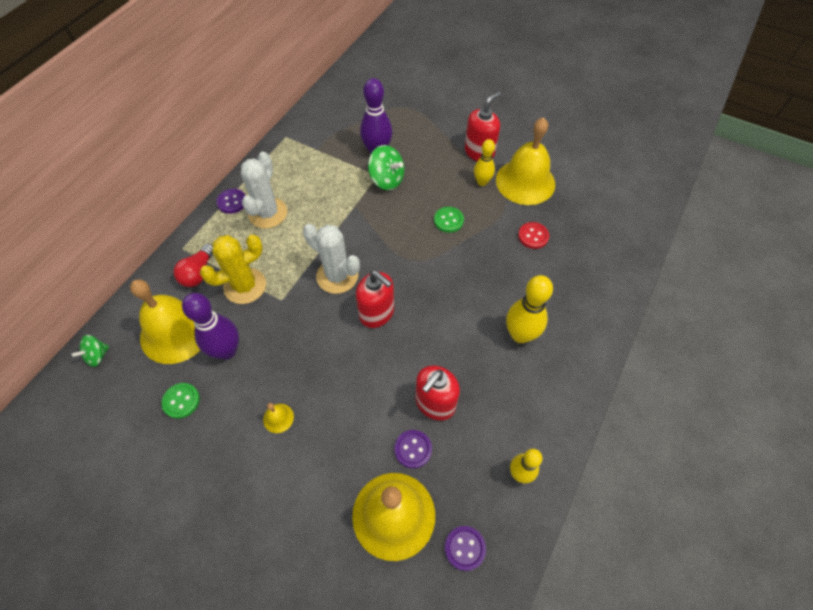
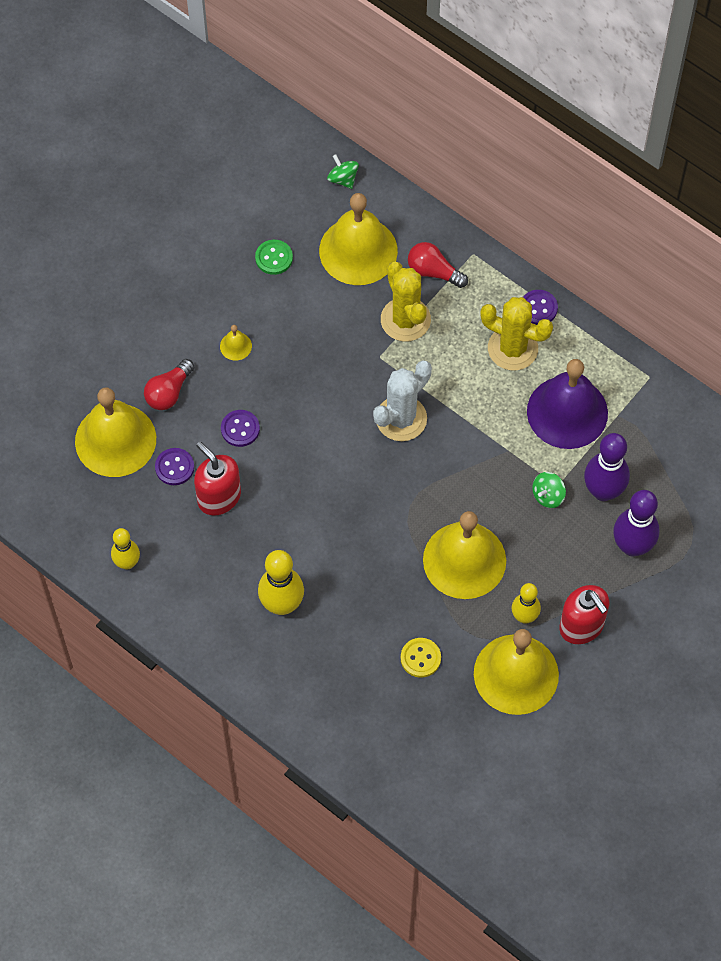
camera: 100 degrees right, 5 degrees up
(227, 350) = (324, 300): purple bowling pin -> purple bowling pin (632, 546)
(268, 213) = (512, 348): white cactus -> yellow cactus
(318, 176) = (567, 412): none -> purple bell
(334, 471) = (169, 392): none -> red light bulb
(377, 313) = (341, 455): red soap dispenser -> none
(386, 179) = (548, 495): green spinning top -> green spinning top, size x0.62
(448, 220) = (464, 560): green button -> yellow bell
(464, 548) = (71, 496): purple button -> purple button (240, 429)
(533, 236) = (420, 658): red button -> yellow button

